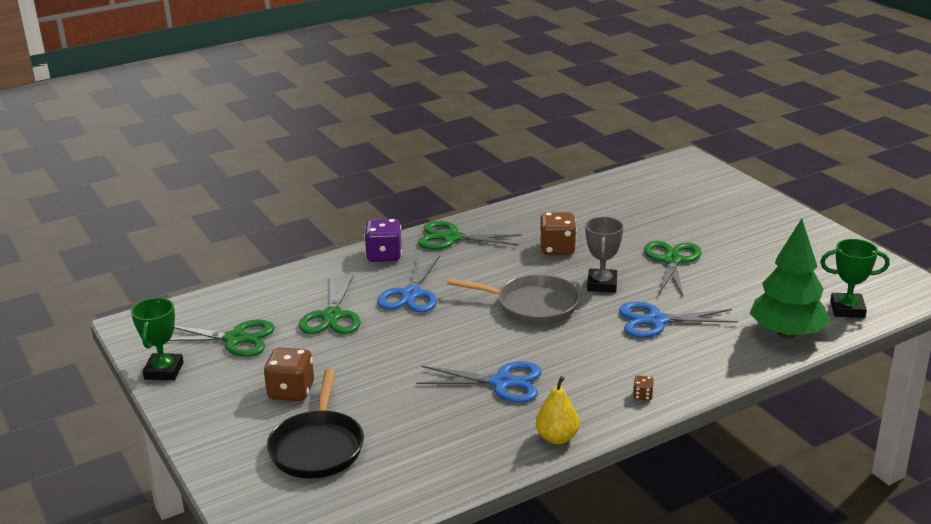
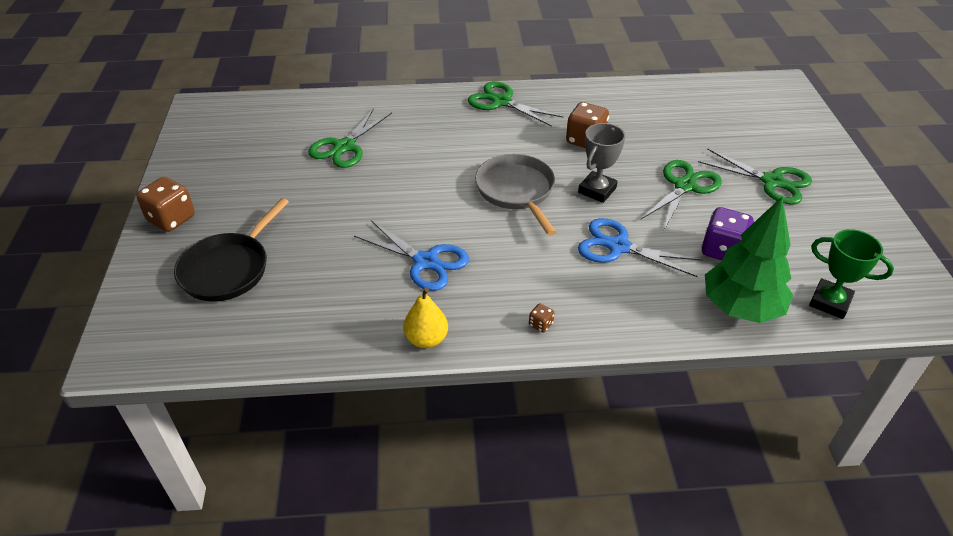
camera: 25 degrees right, 15 degrees up
(164, 371) = (183, 155): green trophy -> none
(235, 339) = (256, 143): green scissors -> green scissors (772, 182)
(291, 391) = (254, 207): brown dice -> brown dice (171, 219)
(384, 255) = (432, 102): purple dice -> purple dice (722, 250)
(411, 294) = (423, 146): blue scissors -> none
(532, 305) = (516, 191): grey pan -> grey pan turned 150 degrees counterclockwise

